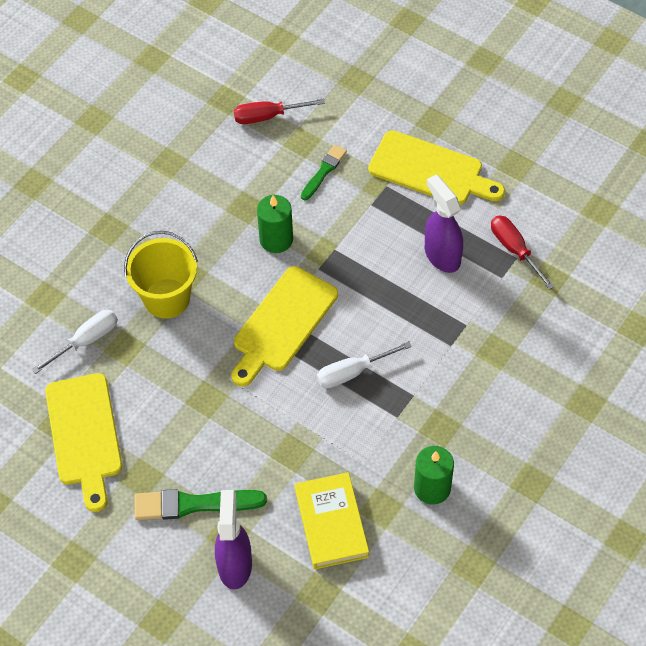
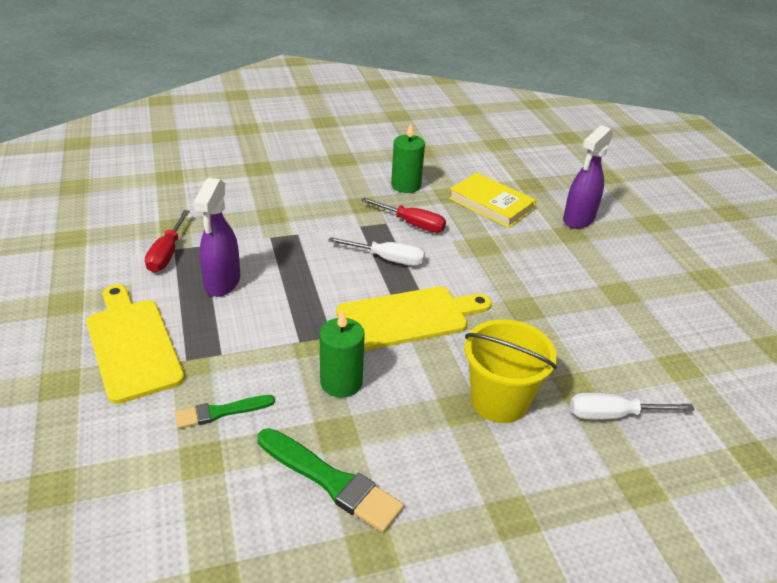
camera: 145 degrees left, 20 degrees down
(84, 435) = (657, 344): yellow cutting board -> none
(194, 504) = (586, 258): green brush -> green brush (331, 481)
(267, 116) = (198, 520): red screwdriver -> red screwdriver (412, 224)
(331, 523) = (491, 204): yellow book -> yellow book turned 75 degrees counterclockwise

